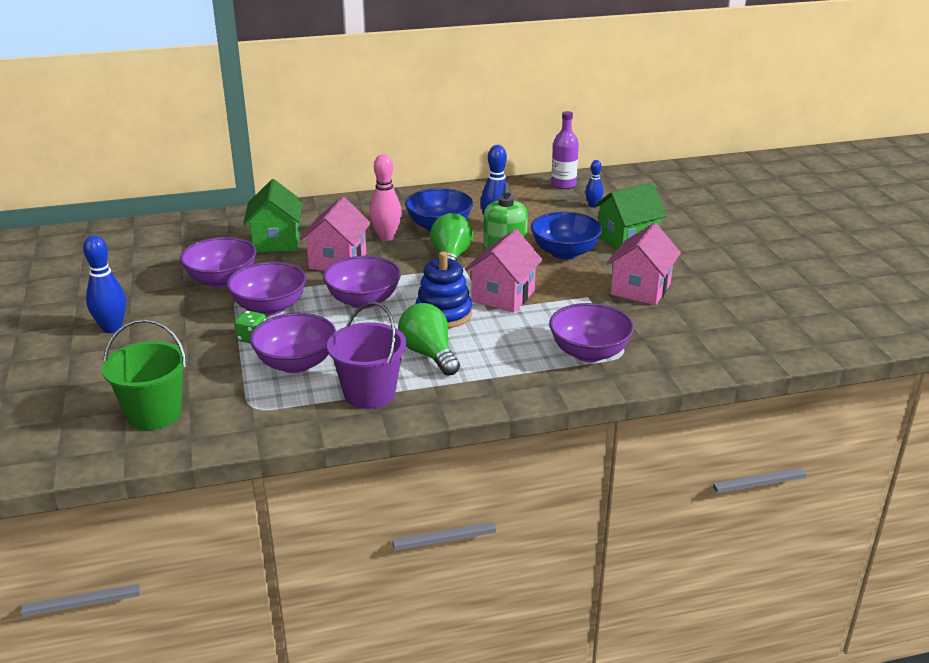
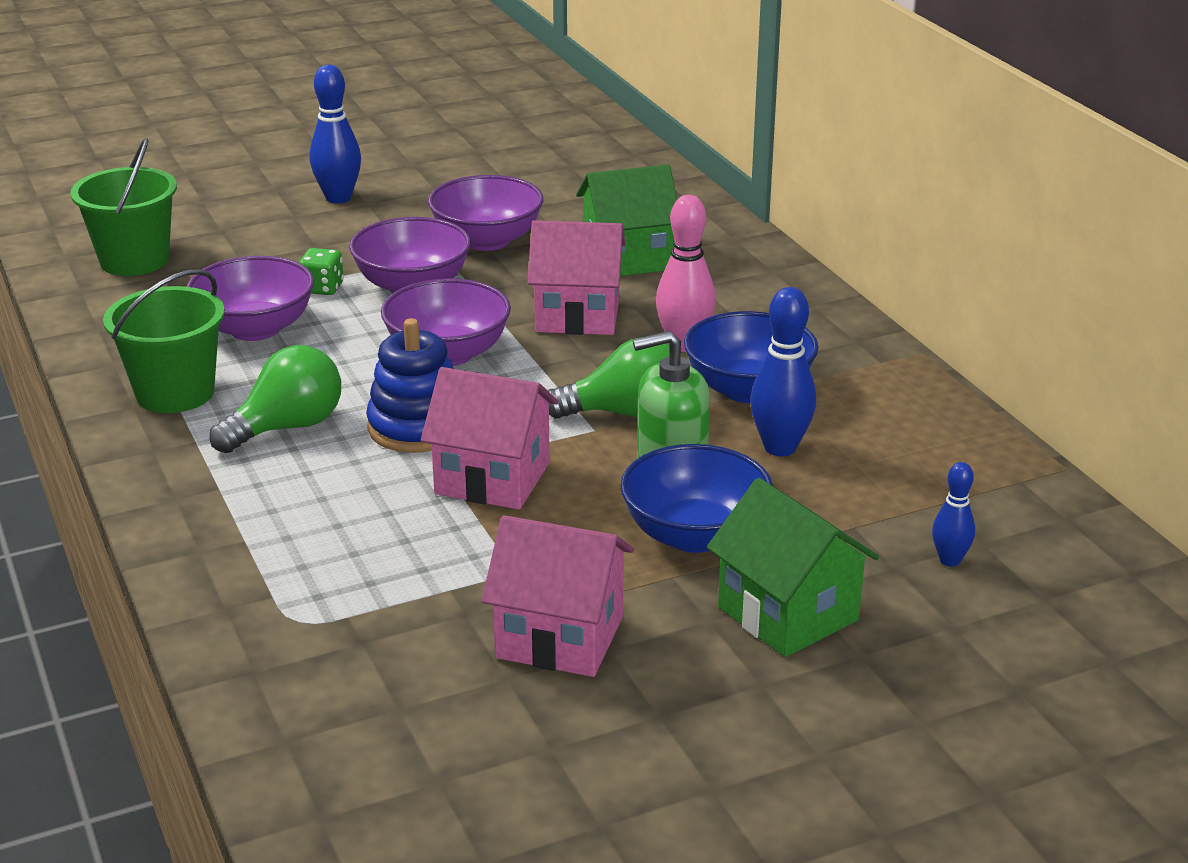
camera: 80 degrees right, 0 degrees up
(369, 393) = (175, 393): purple bucket -> green bucket
(563, 184) = (1042, 515): purple bottle -> none
(589, 353) = (301, 582): purple bowl -> none

